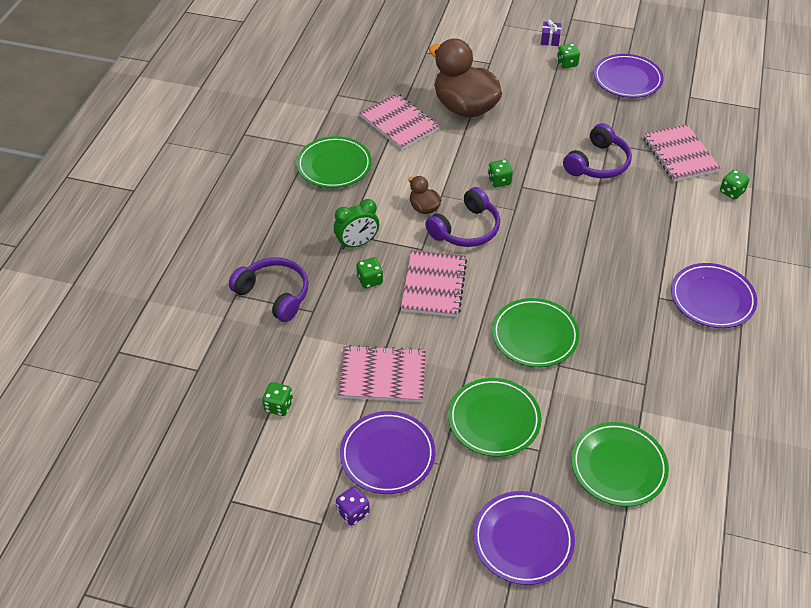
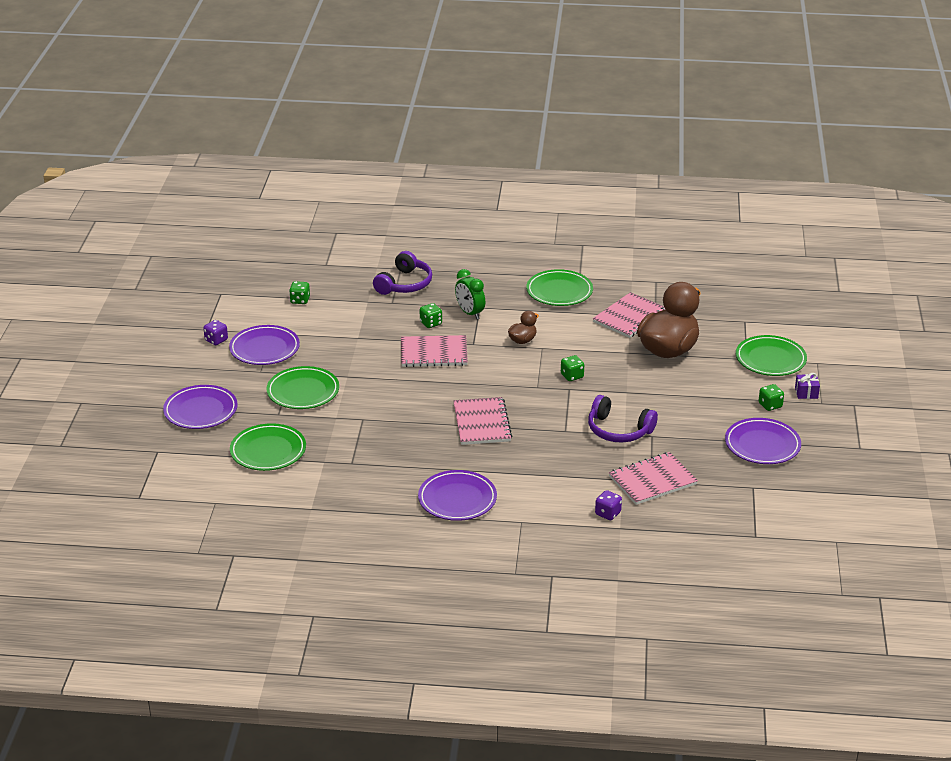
camera: 80 degrees right, 15 degrees down
(382, 375) = (335, 339): pink notebook -> pink notebook (482, 423)
(466, 229) = (504, 363): purple headphones -> none
(534, 335) = (391, 405): green plate -> green plate (770, 359)
(731, 192) = (608, 513): green dice -> purple dice

